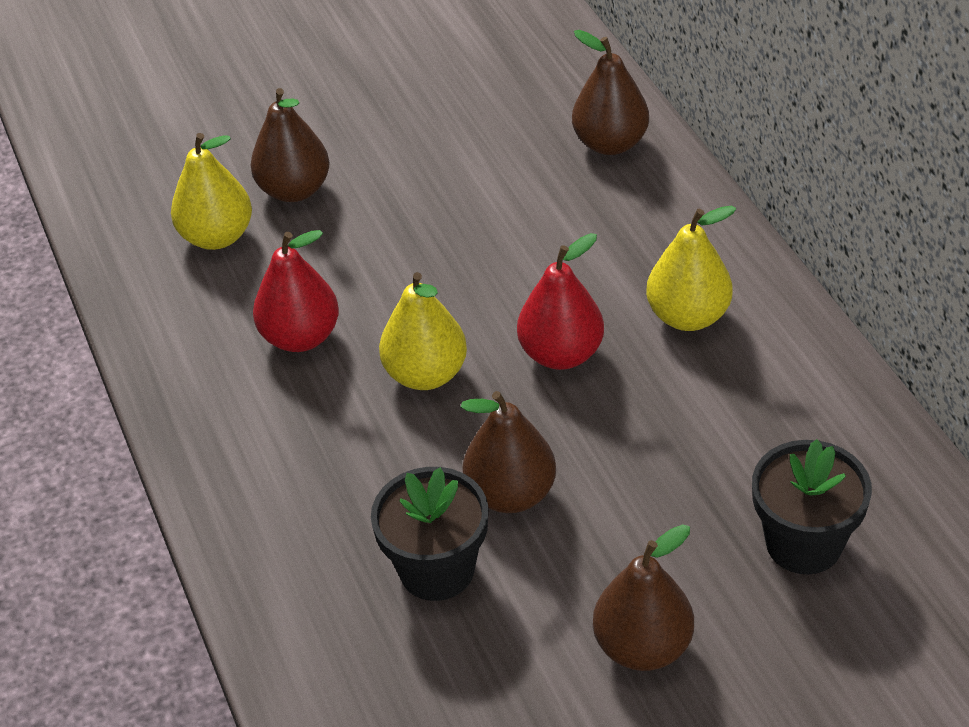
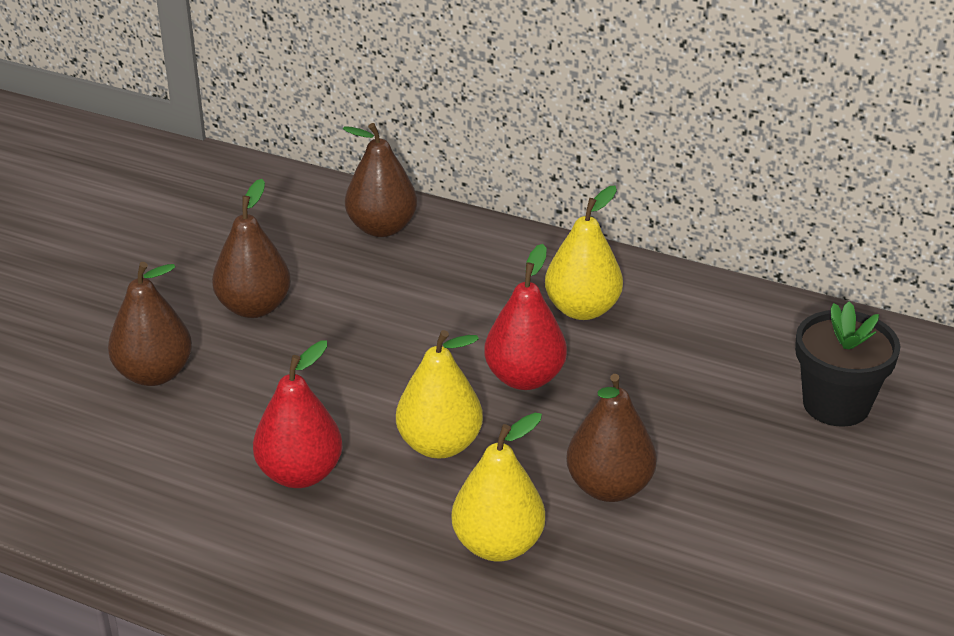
camera: 45 degrees left, 10 degrees down
(217, 237) = (125, 441): yellow pear -> yellow pear (498, 545)
(437, 569) = (622, 568): black flower pot -> none
(643, 646) = (824, 527): brown pear -> brown pear (254, 307)

